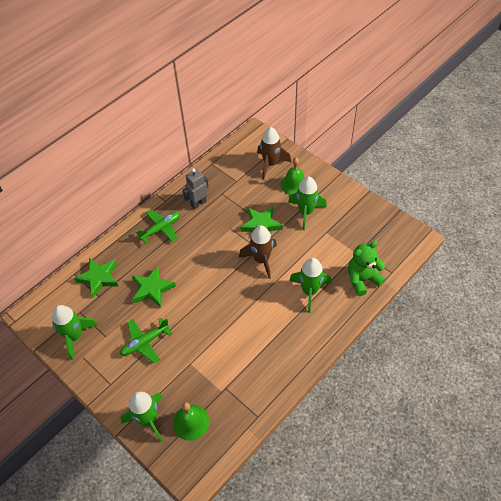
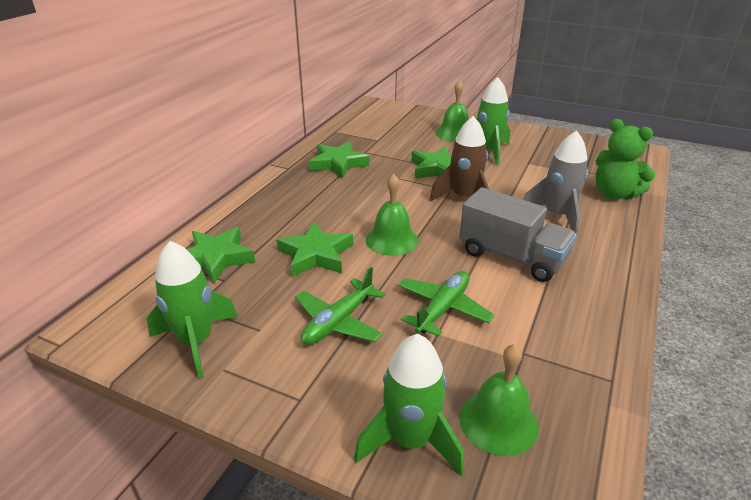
camera: 20 degrees left, 20 degrees down
(161, 229) = (296, 193): green plane -> green plane (443, 309)
(198, 203) = (338, 163): grey robot -> green star
(199, 287) = (392, 240): none -> green bell
(260, 319) = (512, 257): none -> grey truck
(270, 164) = (412, 123): brown rocket -> none
(309, 291) = (556, 216): green rocket -> grey rocket
(362, 279) = (614, 194): green teddy bear -> green teddy bear turned 90 degrees counterclockwise

